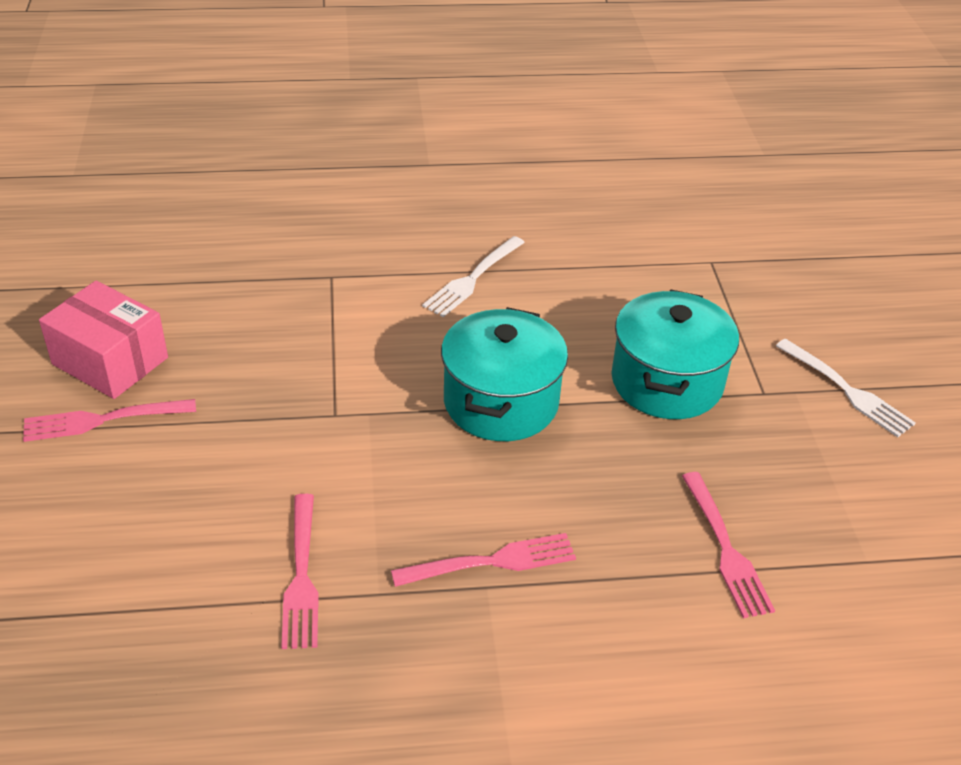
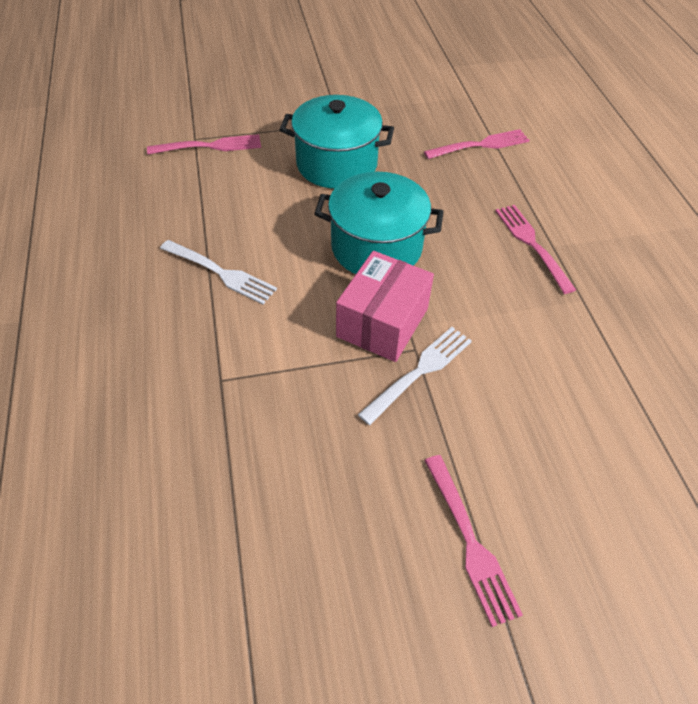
camera: 95 degrees left, 10 degrees up
(110, 361) = (381, 563): pink box -> pink box (382, 322)
(301, 576) = (587, 345): pink fork -> pink fork (210, 146)
(847, 390) = (330, 91): white fork -> white fork (419, 372)

